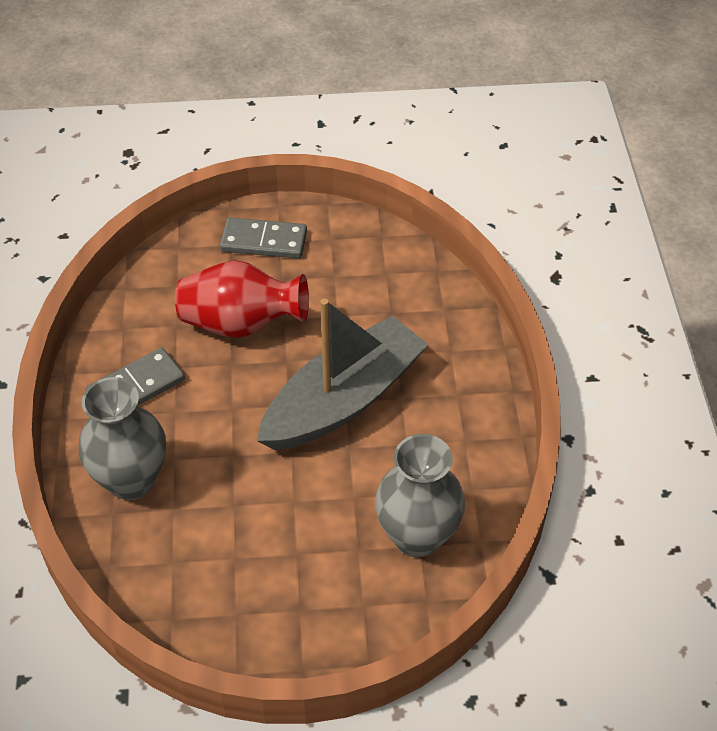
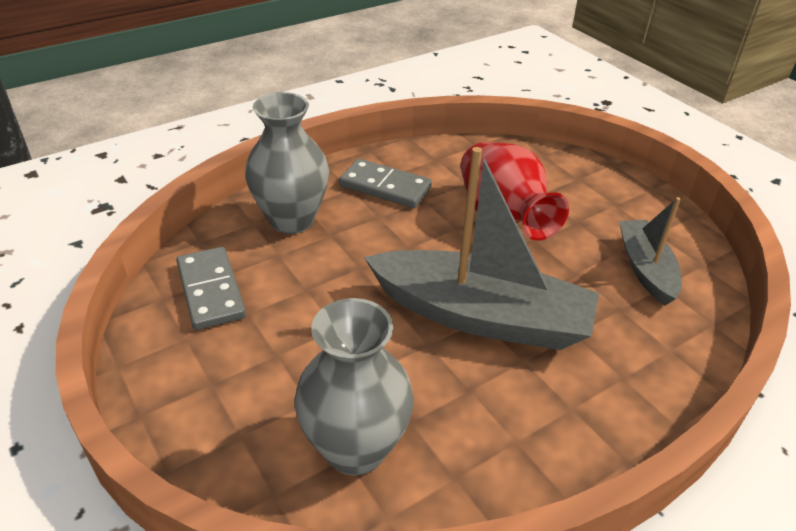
camera: 60 degrees right, 10 degrees down
(264, 241) = (604, 195): grey domino -> grey domino (210, 291)
(363, 271) = (645, 269): none -> grey boat

